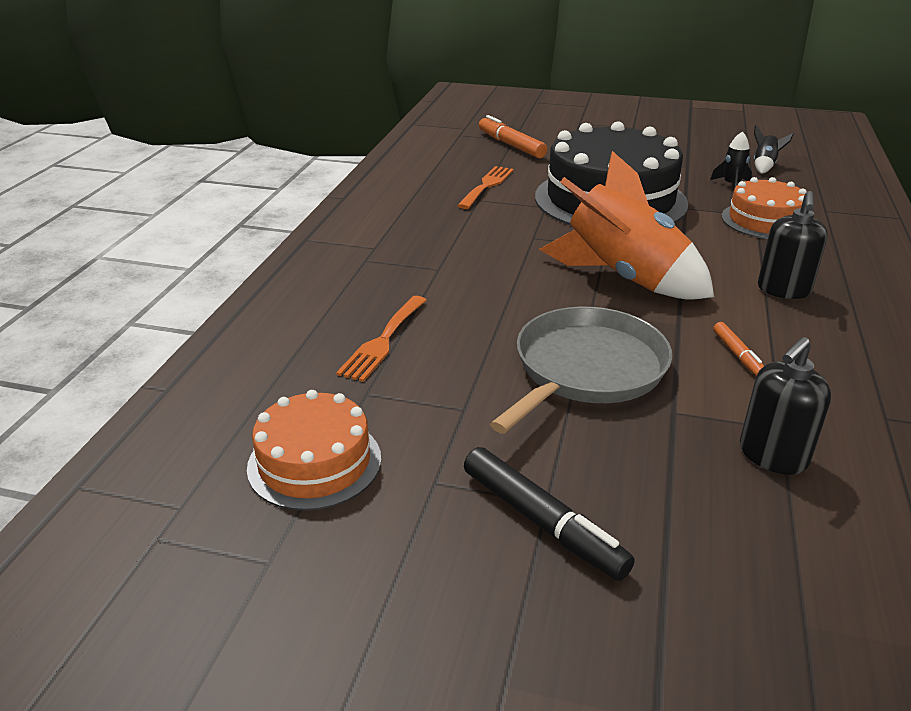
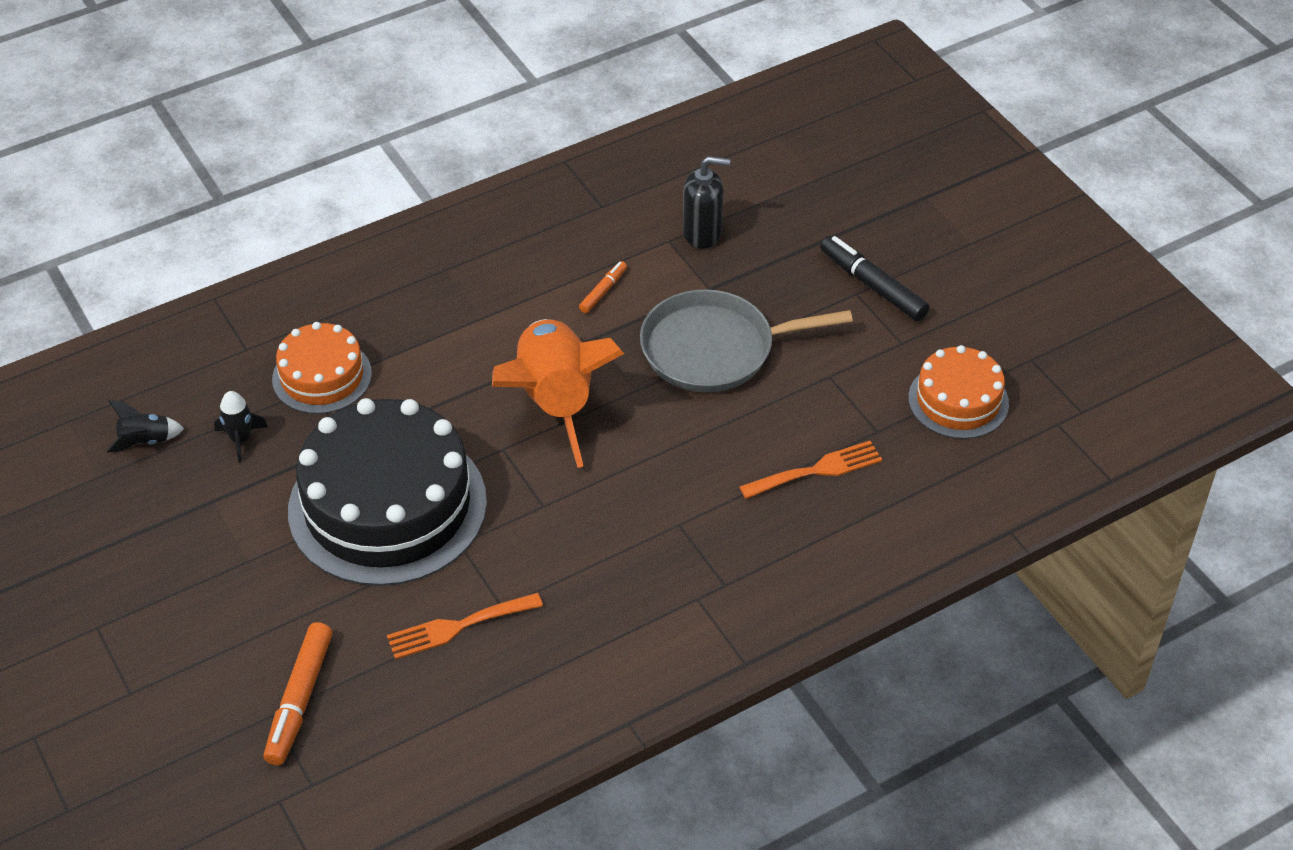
camera: 135 degrees left, 15 degrees up
(542, 522) = (872, 285): black marker -> black marker turned 45 degrees counterclockwise
(783, 290) = (467, 309): black soap dispenser -> none

